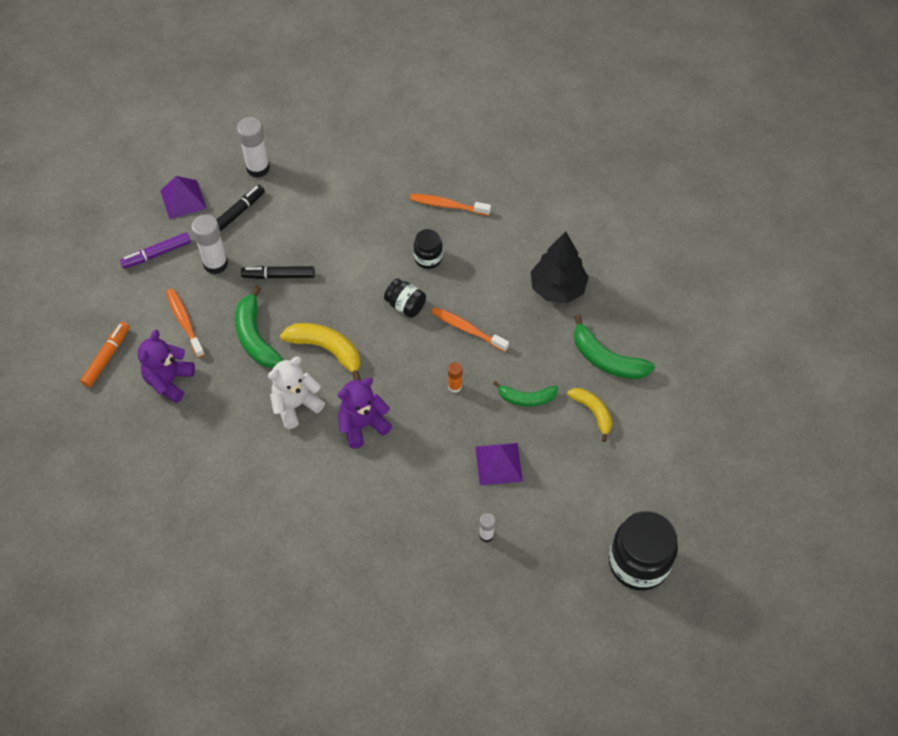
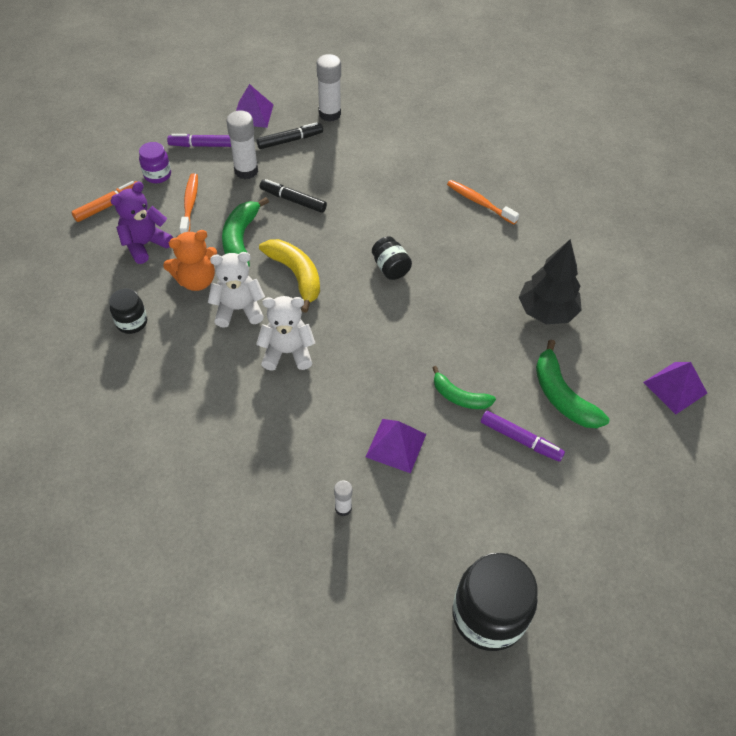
camera: 25 degrees right, 5 degrees down
(133, 305) = (157, 175): none -> purple jar
(240, 394) = (196, 280): none -> orange teddy bear
(363, 425) = (287, 352): purple teddy bear -> white teddy bear
(428, 258) = (435, 237): black jar -> black jar (132, 322)
(454, 386) = (394, 356): orange glue stick -> none
(467, 329) = (436, 311): orange toothbrush -> none
(593, 412) = (520, 440): yellow banana -> purple marker
(689, 311) = (675, 387): none -> purple pyramid

